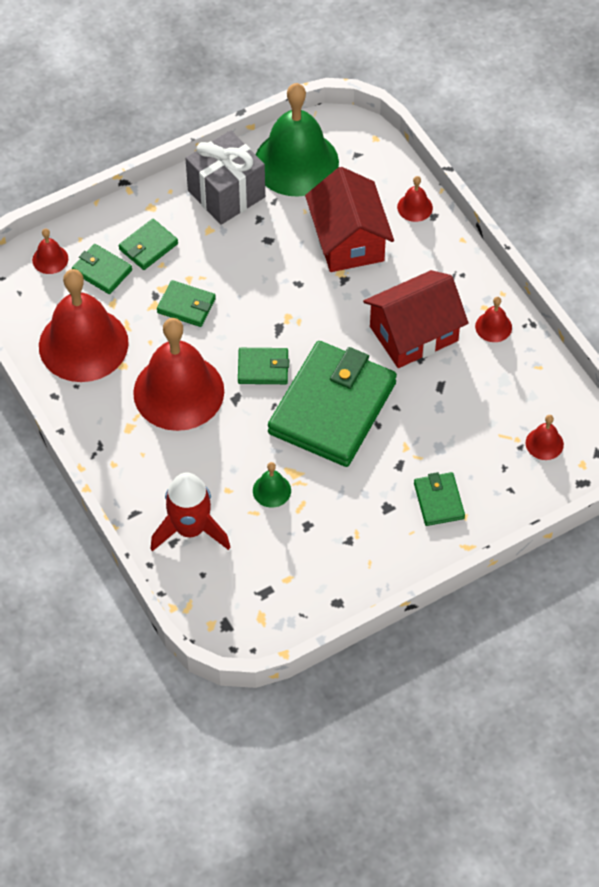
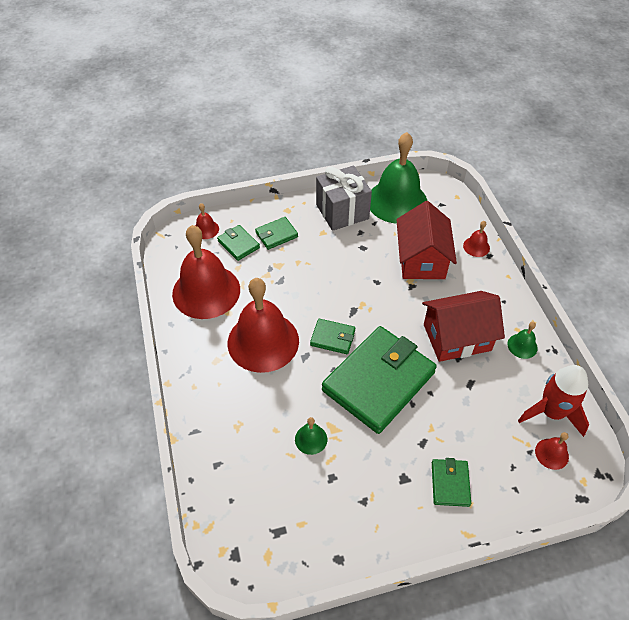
camera: 15 degrees right, 5 degrees down
(186, 306) = (290, 280): green wallet -> none
(190, 529) = (234, 456): red rocket -> red rocket (551, 412)
(493, 327) = (522, 346): red bell -> green bell

